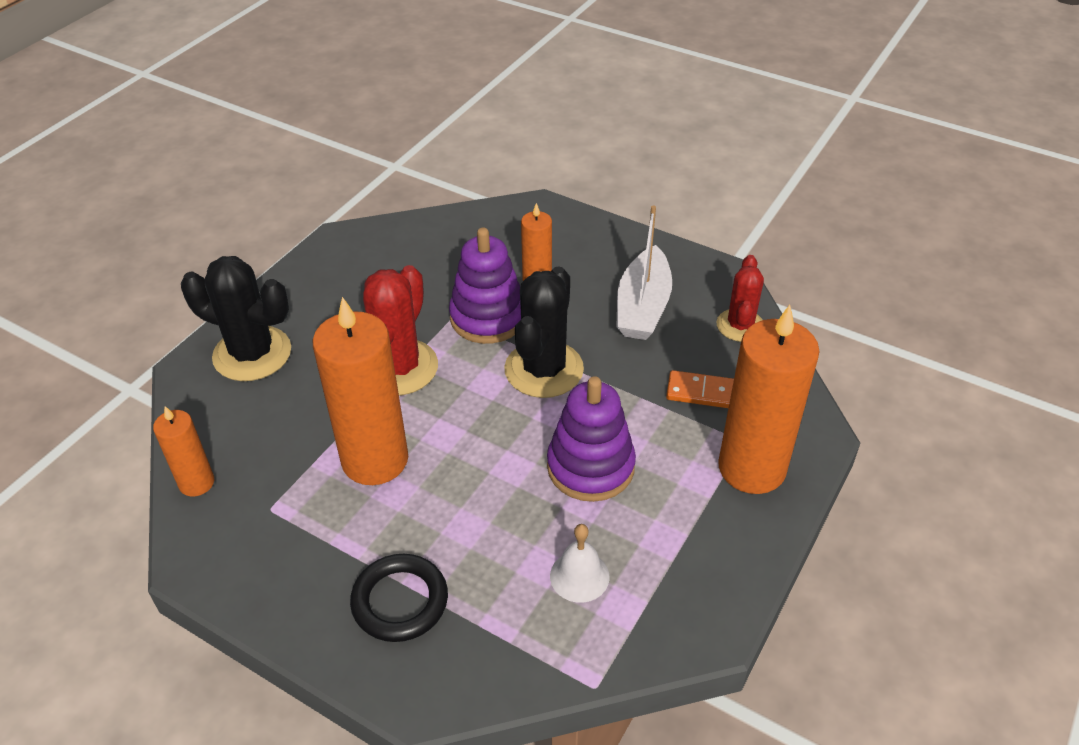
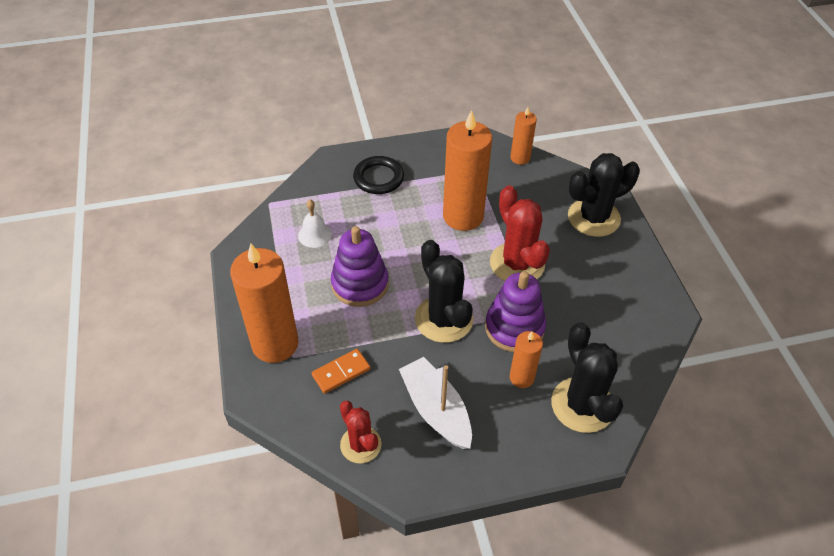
camera: 135 degrees right, 5 degrees up
(515, 235) = (582, 405): none -> black cactus

